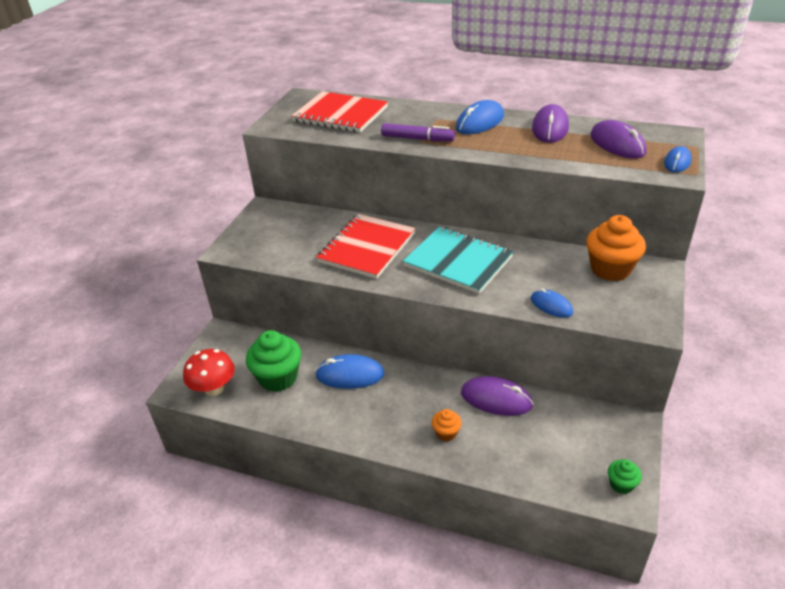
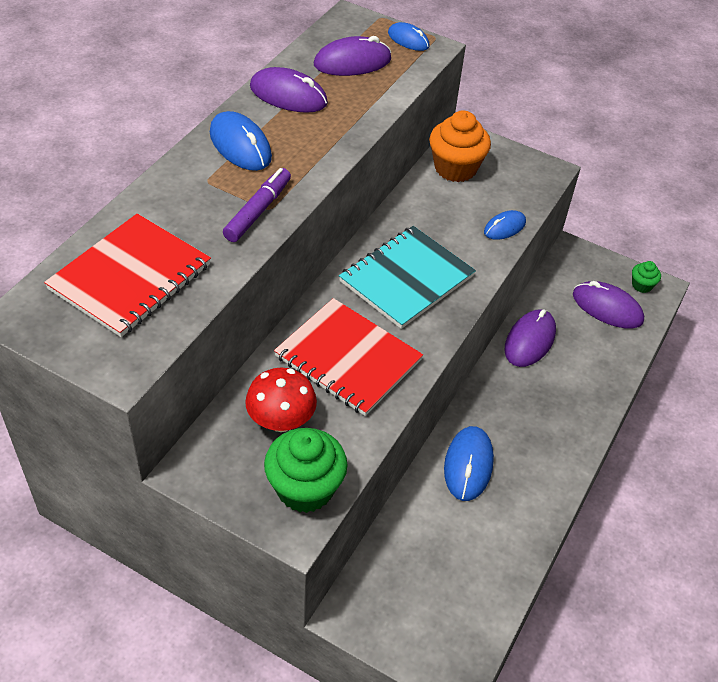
camera: 85 degrees left, 10 degrees up
(214, 388) = (463, 626): red mushroom -> red mushroom (281, 421)
(278, 378) = (457, 545): green cupcake -> green cupcake (305, 488)
(446, 433) = (570, 393): orange cupcake -> none
(569, 455) = (607, 308): none -> purple mouse

